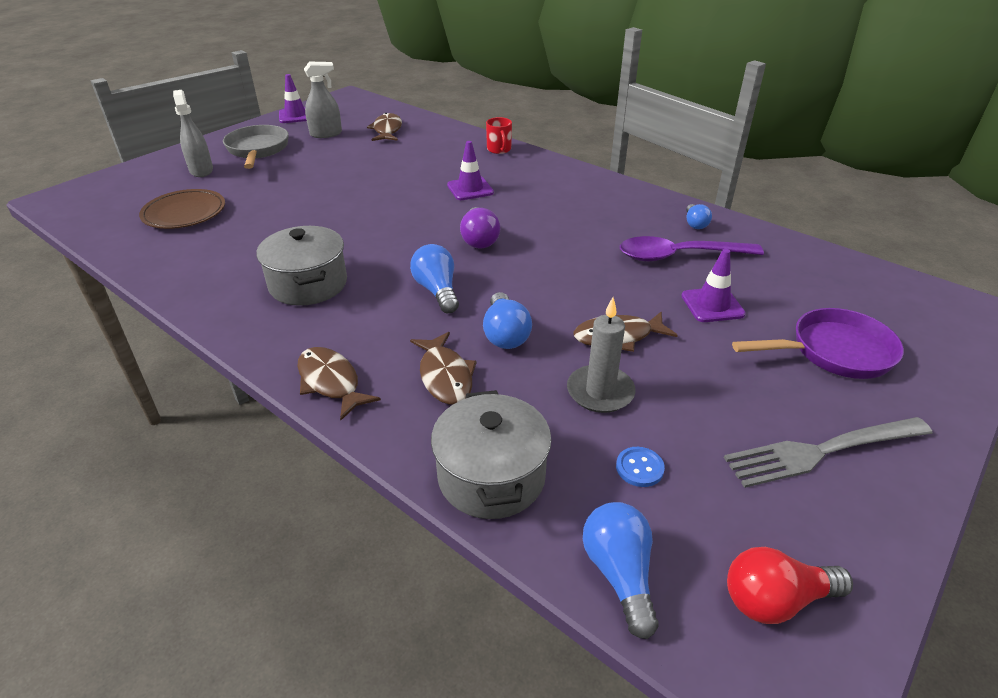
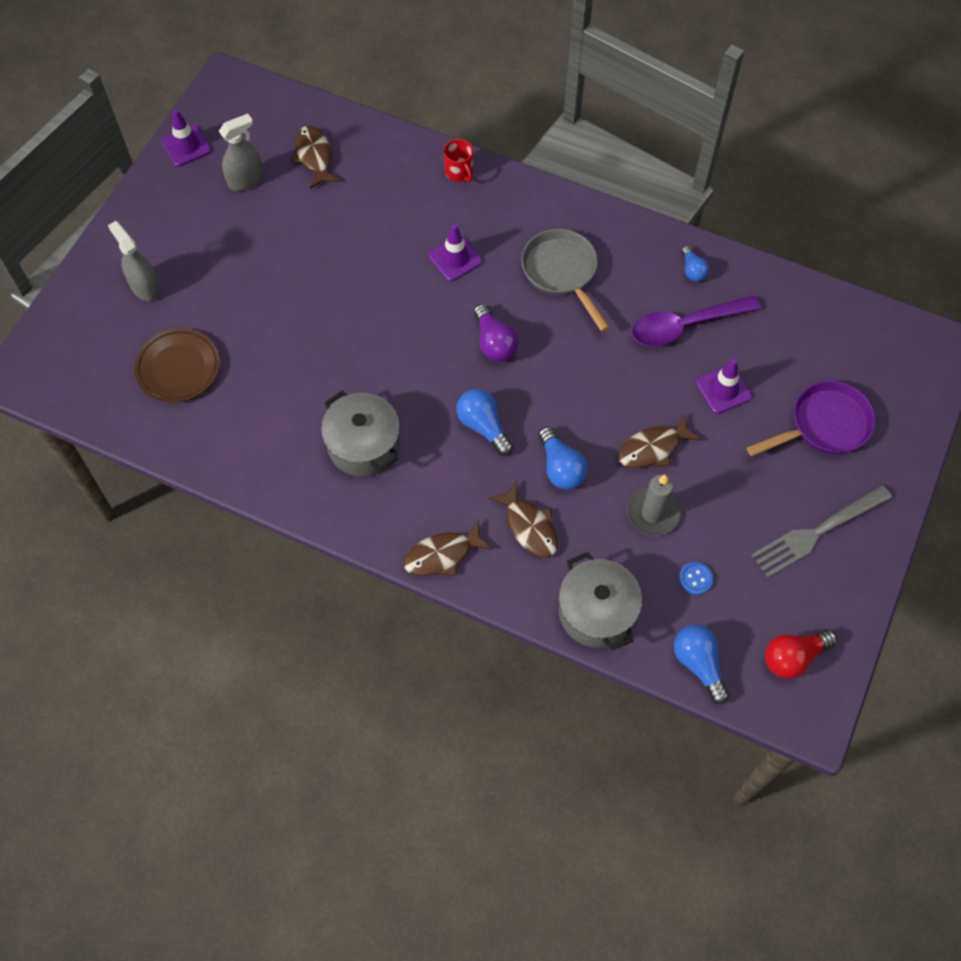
camera: 15 degrees left, 25 degrees up
(258, 150) = (184, 232): grey pan -> grey pan (562, 273)
(330, 382) = (442, 555): brown fish -> brown fish turned 60 degrees counterclockwise

